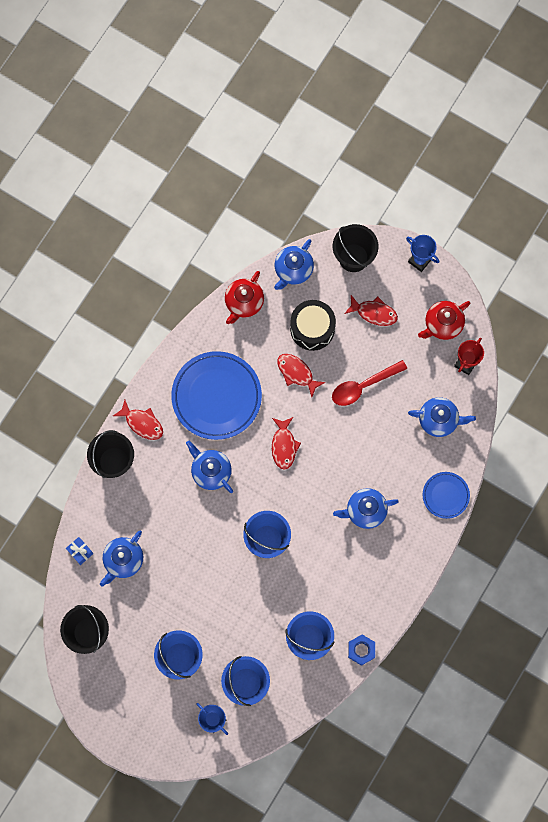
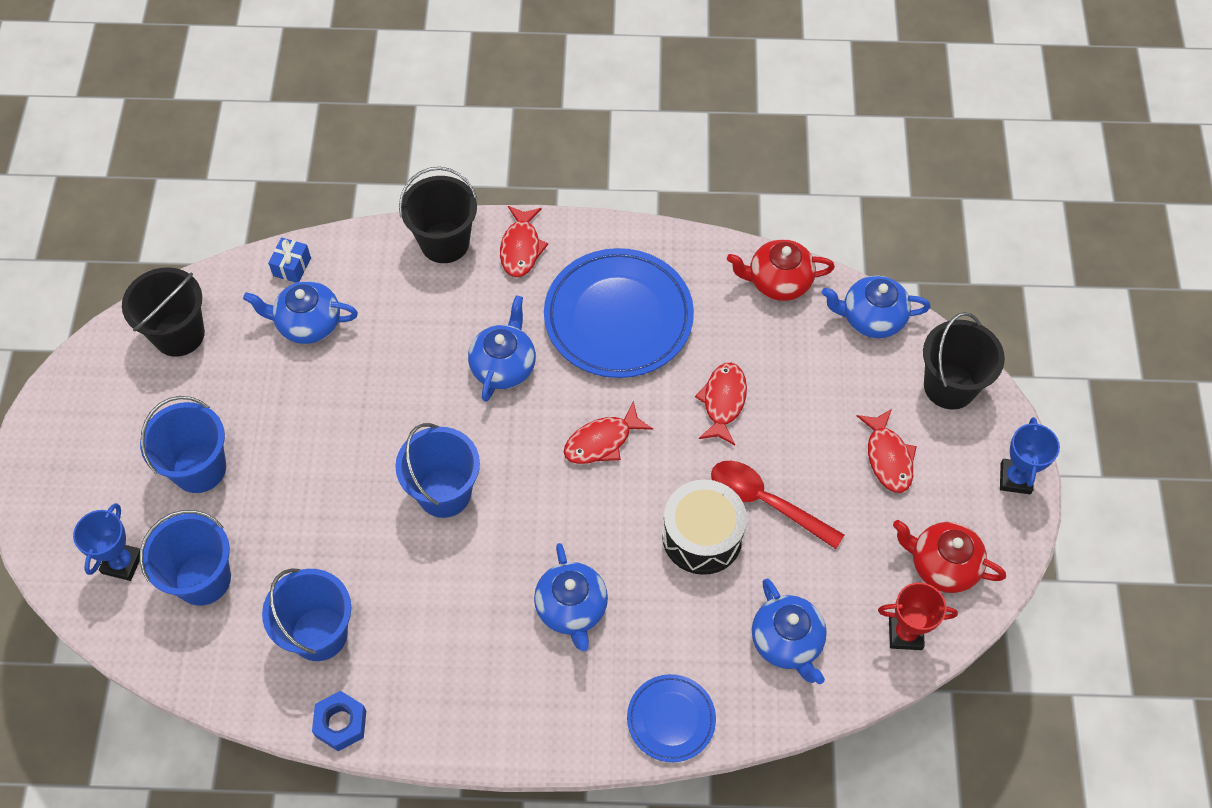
camera: 60 degrees right, 15 degrees down
(312, 329) = (803, 387): black drum -> black drum (702, 536)
(365, 511) = (571, 608): blue teapot -> blue teapot turned 150 degrees counterclockwise

